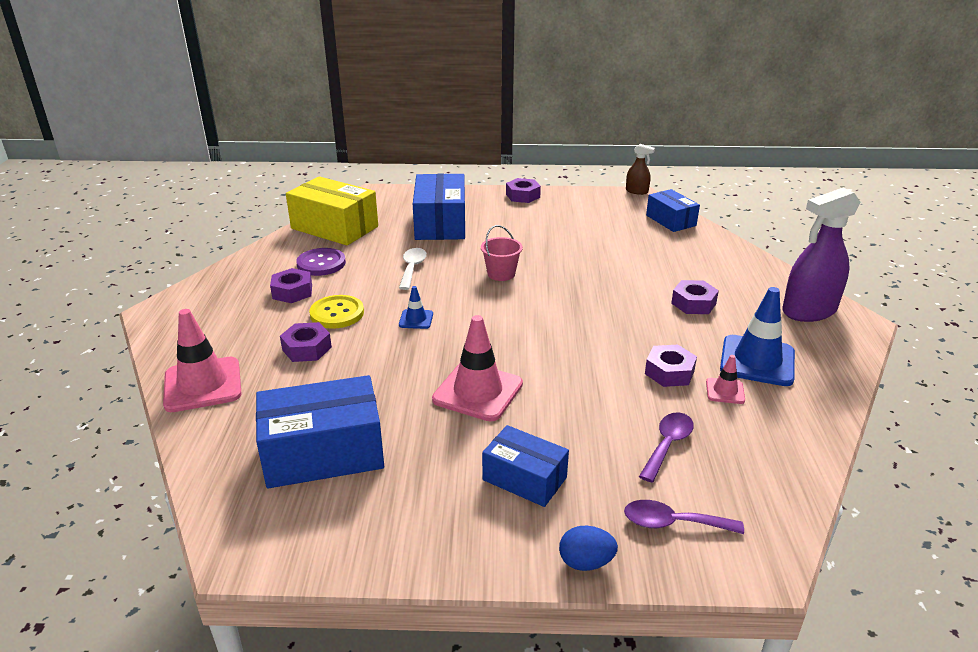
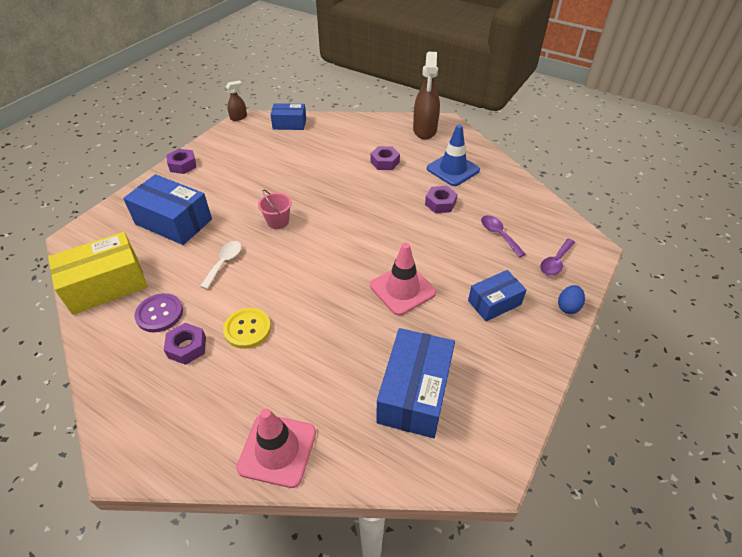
camera: 60 degrees left, 15 degrees up
(307, 348) = (281, 363): purple nut -> none
(412, 268) = (224, 262): white spoon -> white spoon turned 75 degrees clockwise
(416, 319) = (296, 287): blue traffic cone -> none
(725, 391) = (469, 193): pink traffic cone -> none
(809, 311) = (424, 130): purple spray bottle -> brown spray bottle

